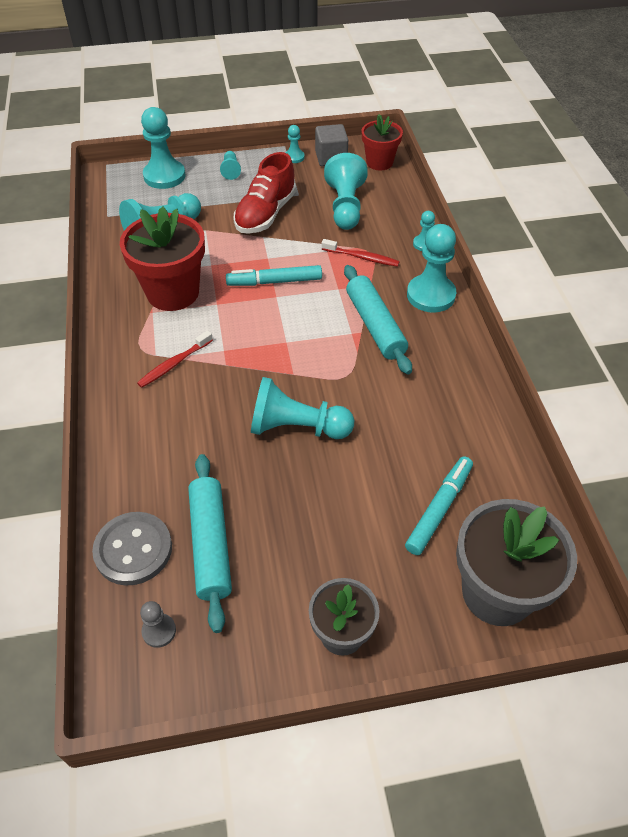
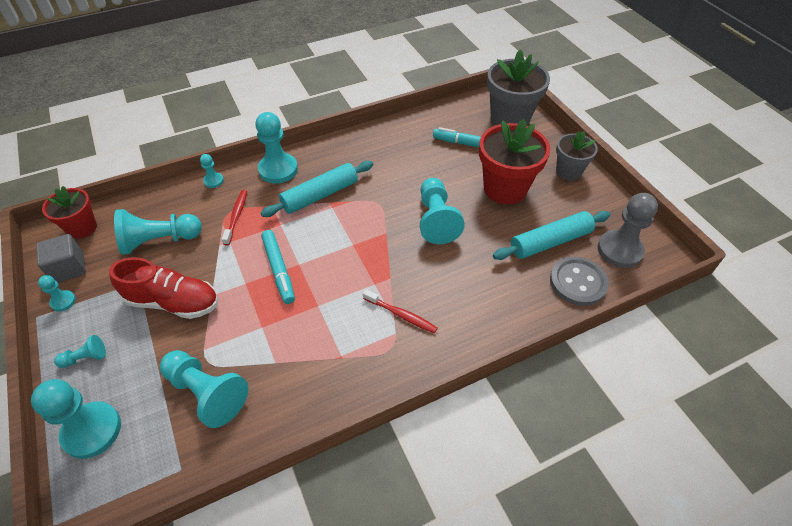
camera: 105 degrees left, 0 degrees up
(159, 631) = (619, 250): grey pawn -> grey pawn, size x2.03
(173, 292) = (309, 347): red flower pot -> red flower pot (505, 188)

